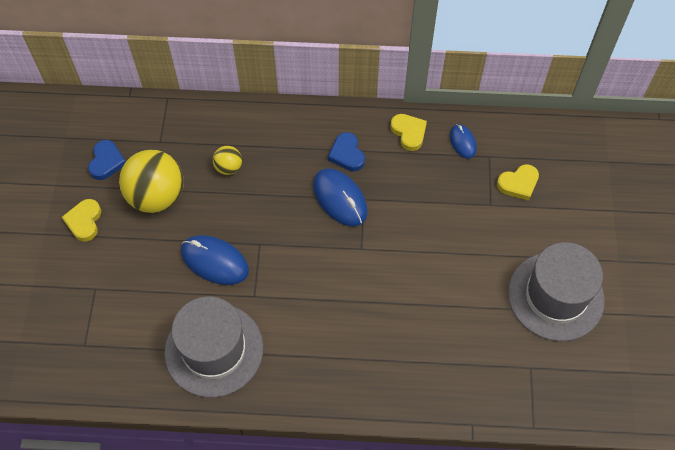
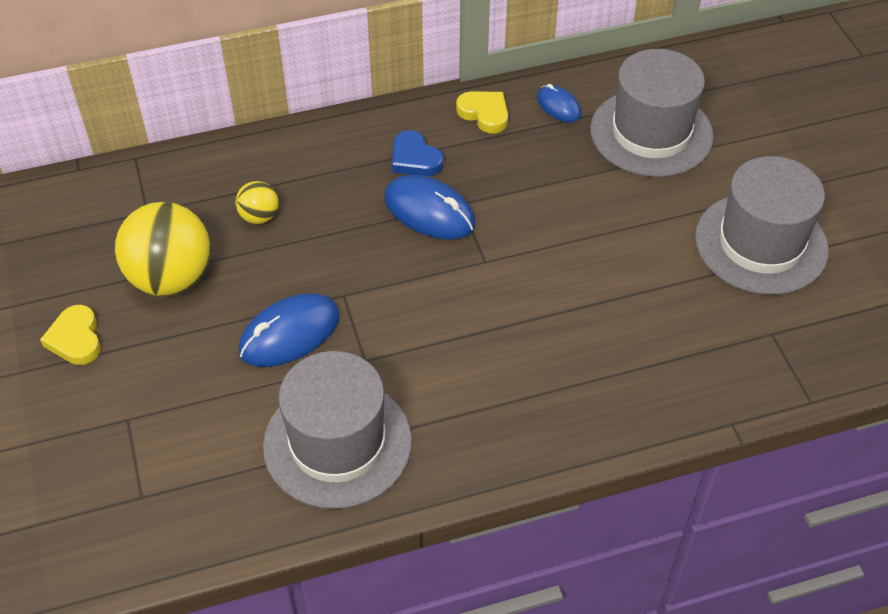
camera: 20 degrees left, 10 degrees down
(106, 162) = (78, 256): blue heart -> none
(214, 261) = (289, 334): blue mouse -> blue mouse turned 45 degrees counterclockwise
(518, 184) = (651, 133): yellow heart -> grey hat

